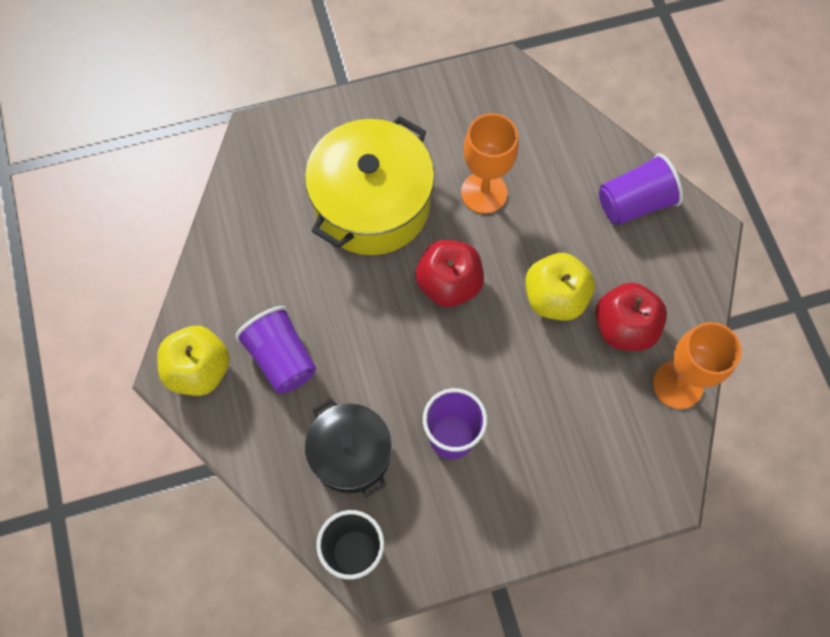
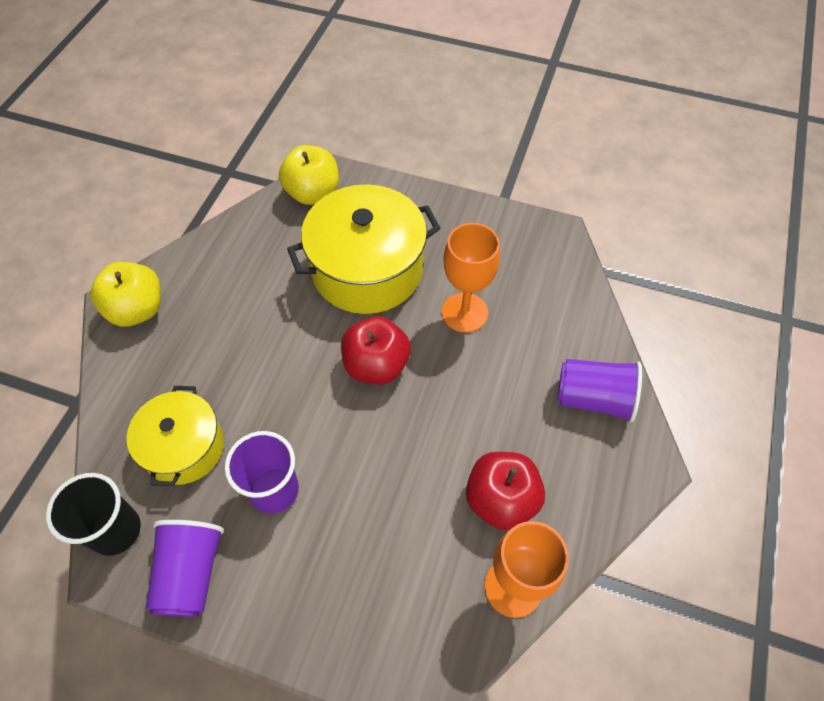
camera: 35 degrees right, 10 degrees down
(281, 358) = (200, 339): purple cup -> purple cup (191, 573)
(351, 454) = (184, 447): black pot -> yellow pot
(555, 298) = (457, 433): yellow apple -> yellow apple (313, 193)

